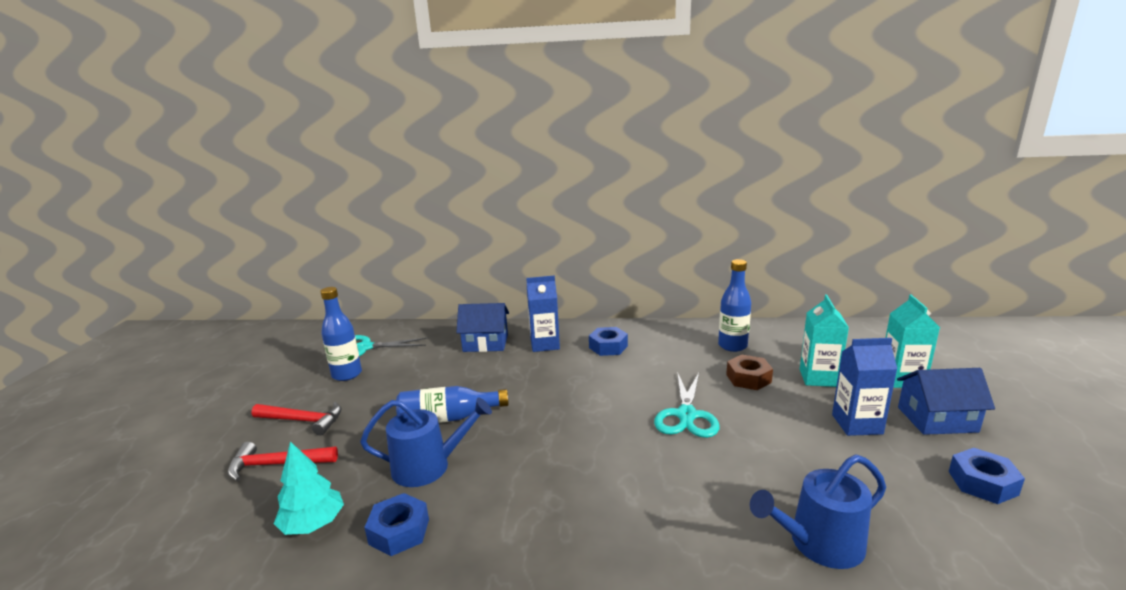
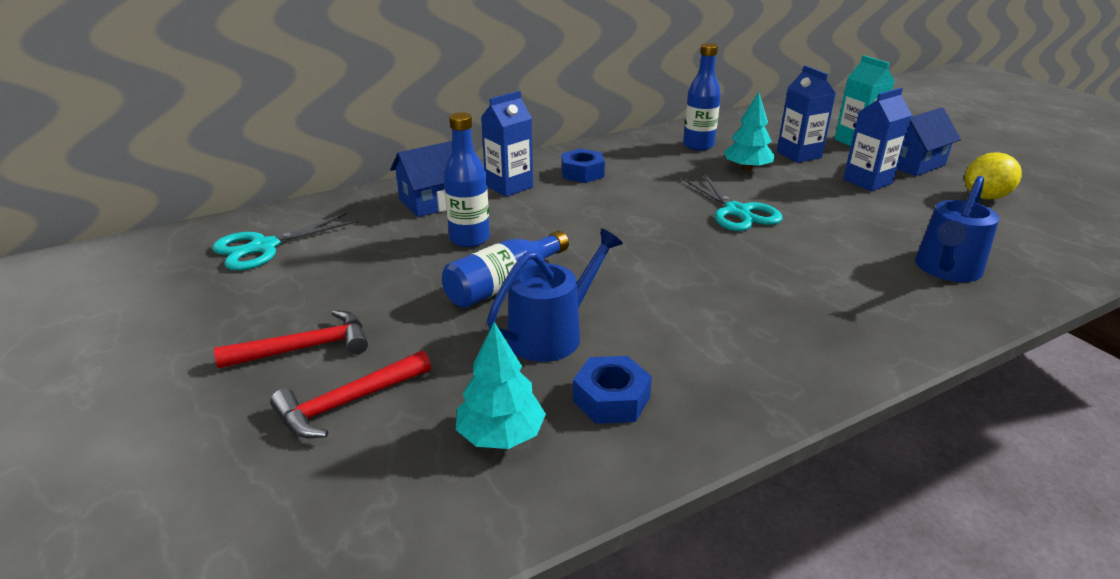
camera: 35 degrees left, 10 degrees up
(347, 374) = (287, 282): blue bottle -> blue bottle (469, 239)
(748, 378) = (747, 169): brown nut -> turquoise tree
(818, 378) = (799, 155): turquoise carton -> blue carton
(982, 483) = (985, 197): blue nut -> yellow lemon

